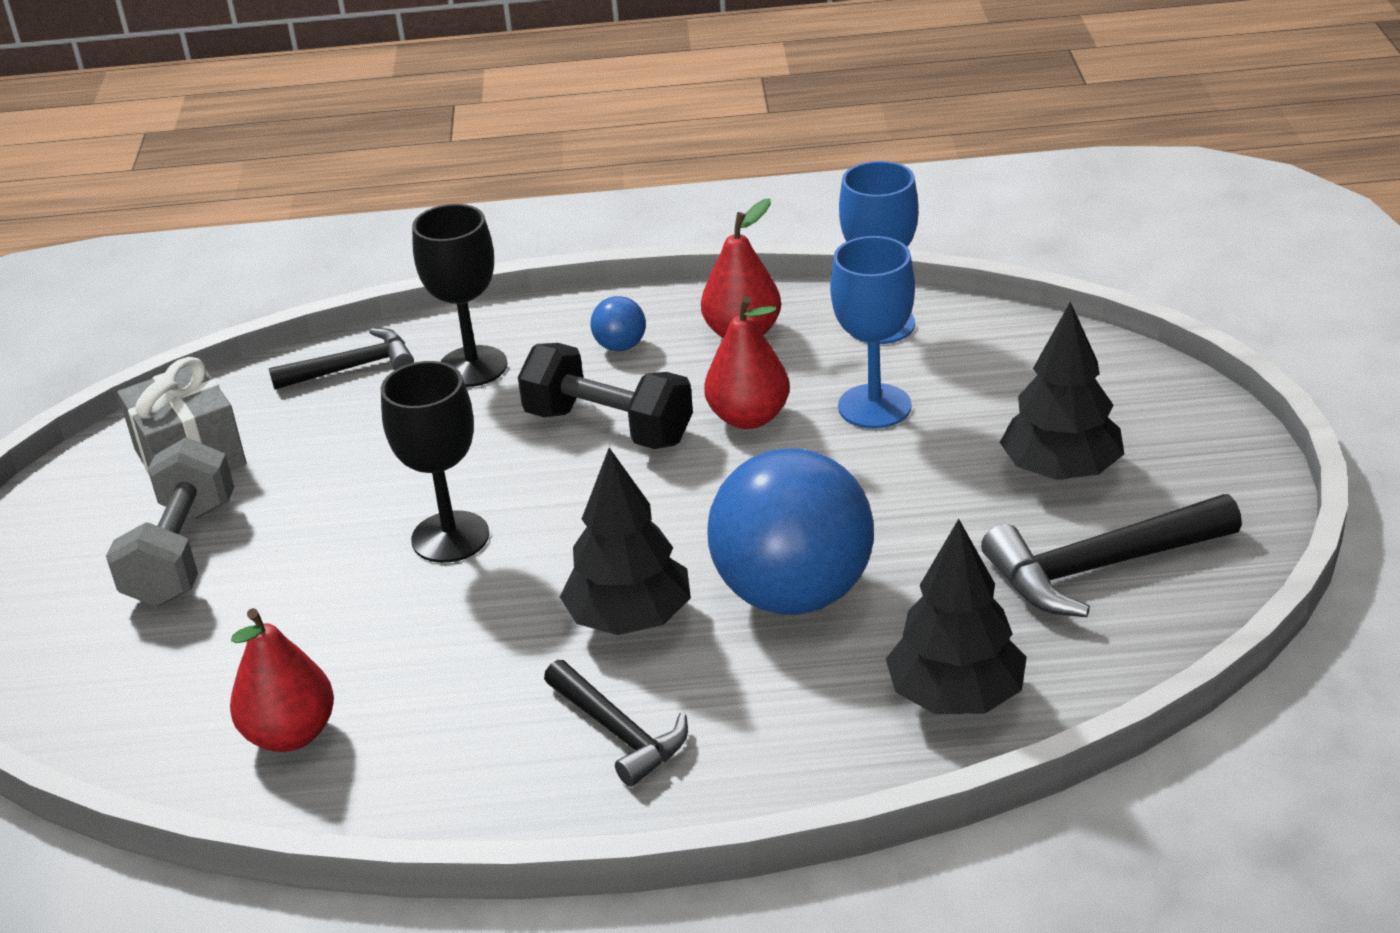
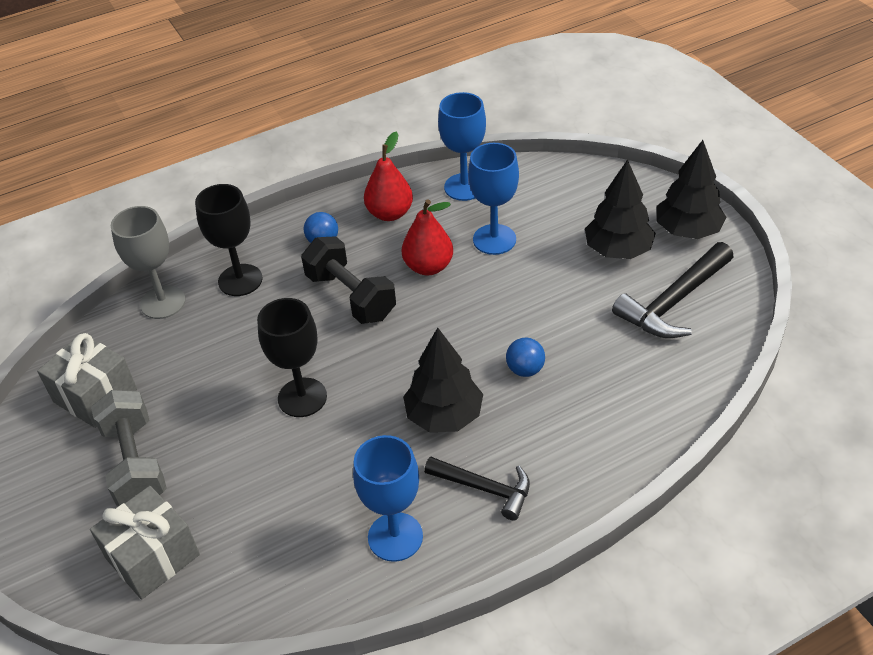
camera: 25 degrees left, 10 degrees up
(125, 671) = (153, 556): none -> grey gift
(290, 734) = (290, 560): red pear -> none
(353, 368) = (163, 302): black hammer -> grey goblet
(449, 752) = (395, 537): none -> blue goblet
(608, 427) = (351, 296): black dumbbell -> black dumbbell turned 45 degrees clockwise
(793, 594) = (525, 369): blue ball -> blue ball, size x0.40
(956, 697) = (650, 403): black tree -> black tree (687, 231)

